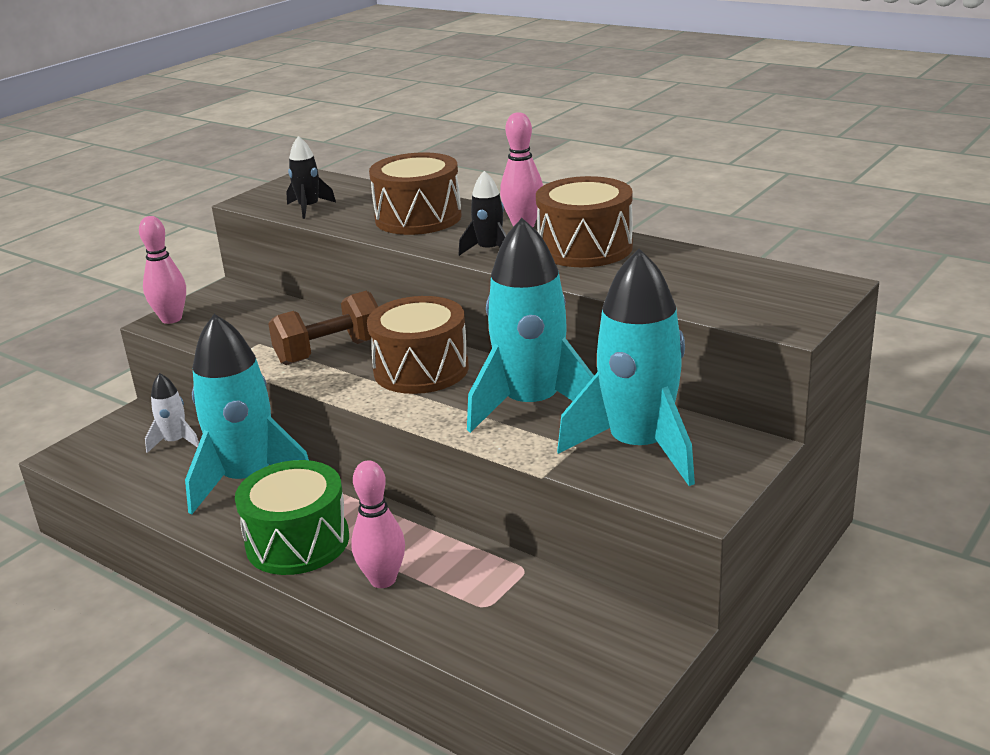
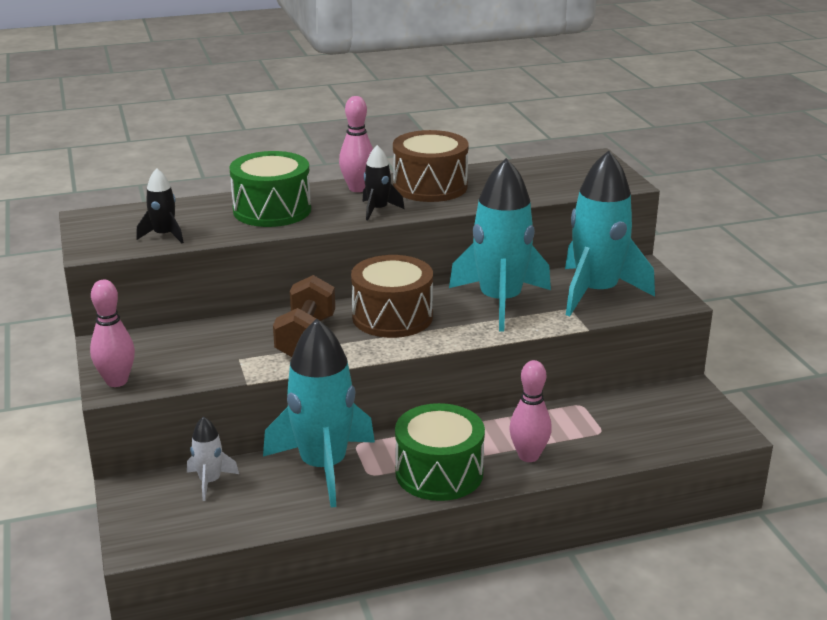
camera: 55 degrees left, 0 degrees up
(418, 218) = (272, 210): brown drum -> green drum

